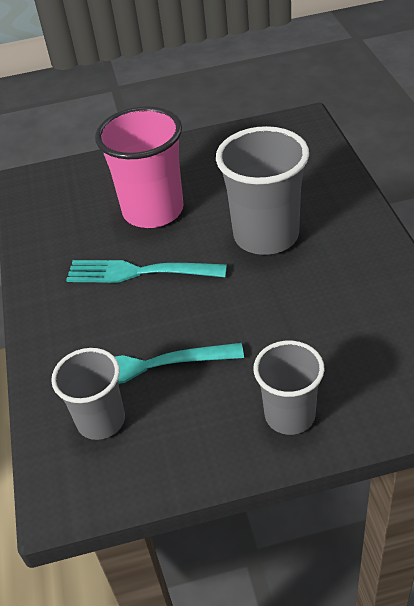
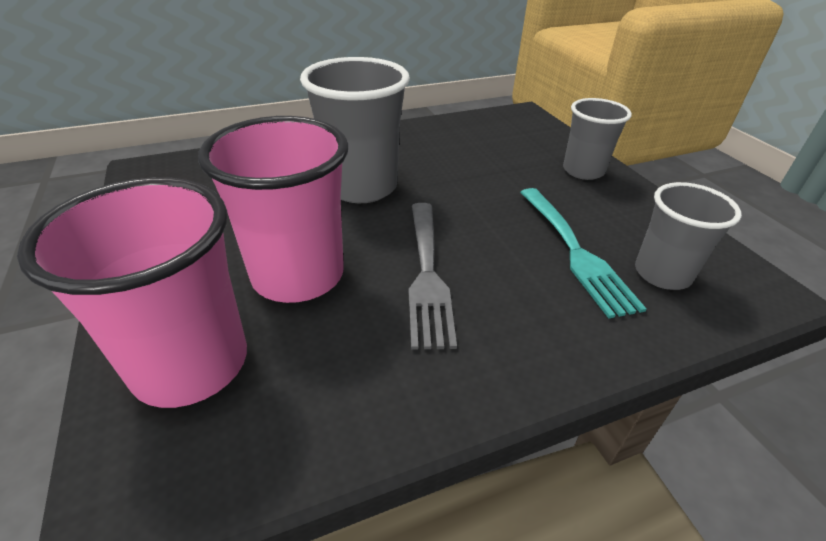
camera: 105 degrees left, 5 degrees down
(92, 182) = (191, 364): none -> pink cup
(140, 272) = (426, 273): turquoise fork -> grey fork

